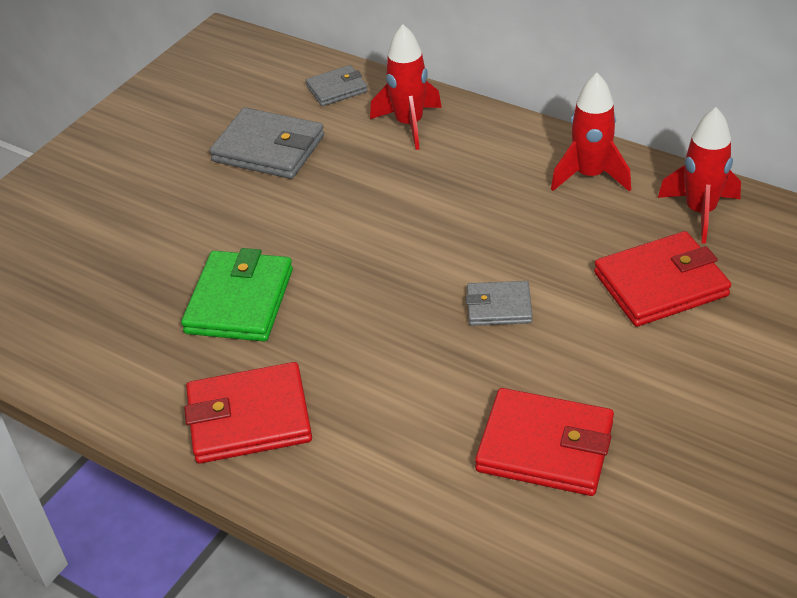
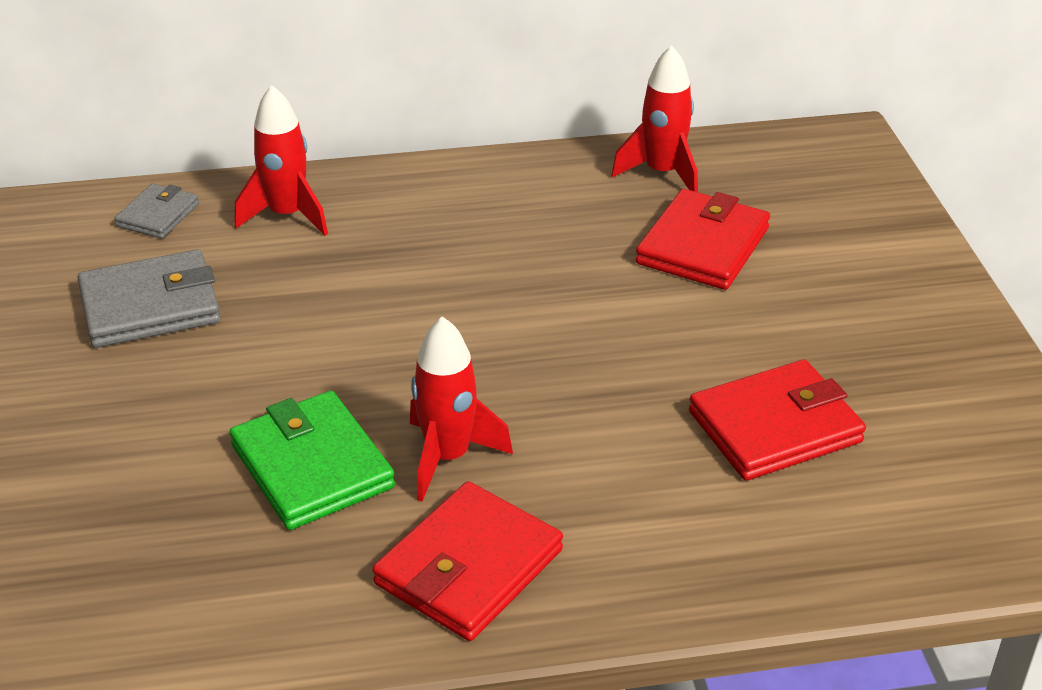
camera: 45 degrees left, 5 degrees down
(499, 307) = (587, 334): grey wallet -> none
(590, 176) = (529, 185): red rocket -> red rocket (448, 457)

